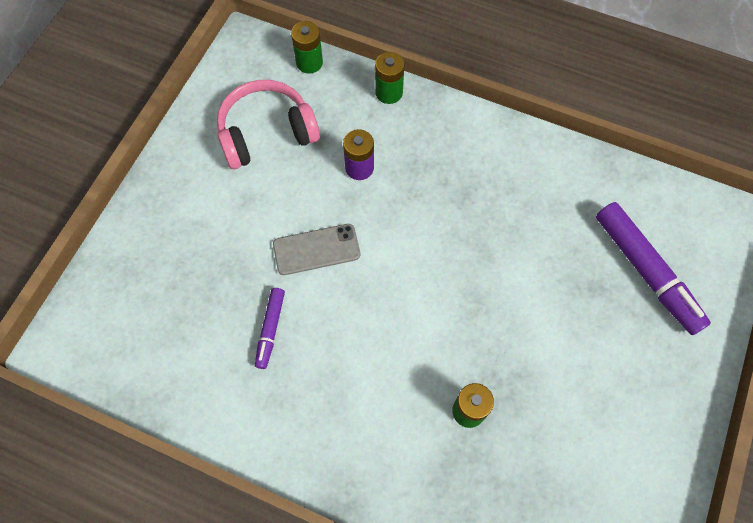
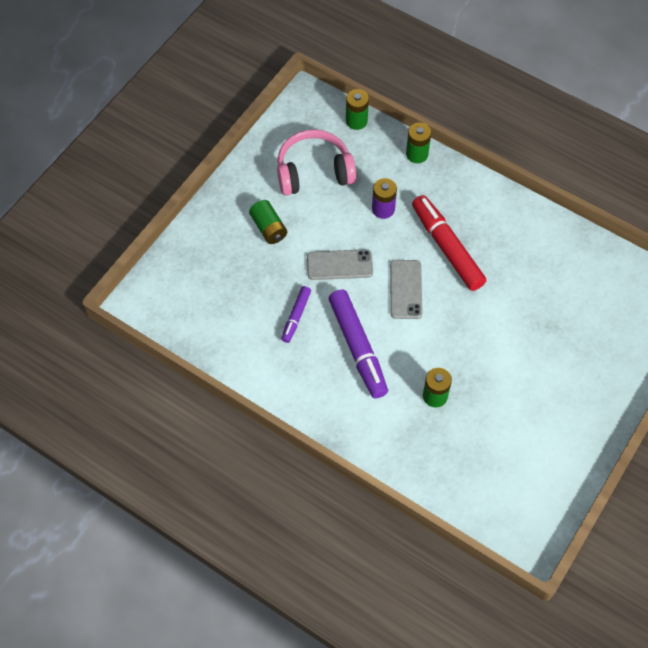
camera: 10 degrees right, 5 degrees down
(219, 215) = (268, 228): none -> green battery
(405, 269) = (406, 289): none -> grey phone
(447, 205) = (447, 247): none -> red marker
(646, 272) = (594, 321): purple marker -> purple marker (357, 348)

